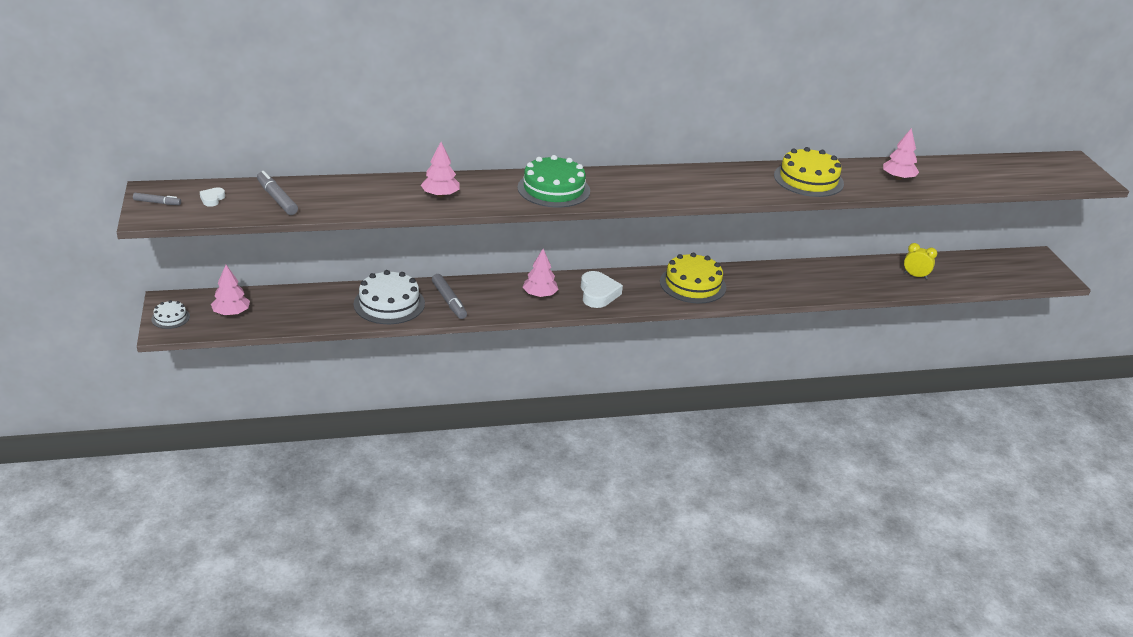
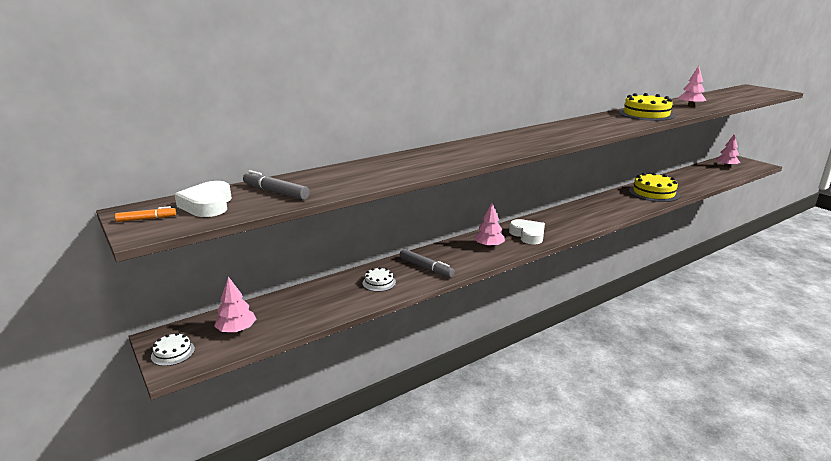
camera: 20 degrees left, 10 degrees down
(157, 202) = (146, 219): grey marker -> orange marker
(212, 199) = (207, 205): white heart -> white heart, size x1.99
(389, 304) = (379, 282): white cake -> white cake, size x0.50
(440, 195) = (420, 163): pink tree -> pink tree (726, 166)
(553, 189) = (500, 145): green cake -> none
(692, 284) = (580, 214): yellow cake -> yellow cake (653, 193)
(915, 276) = (693, 180): yellow clock -> none

